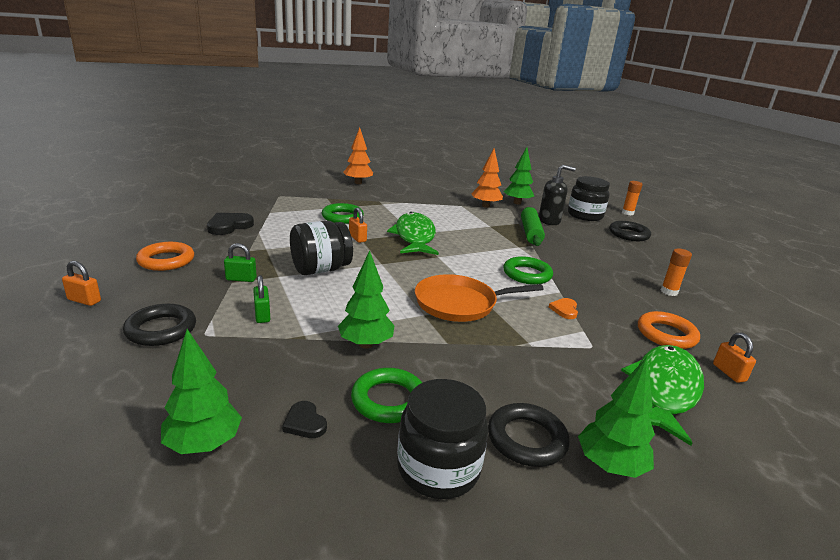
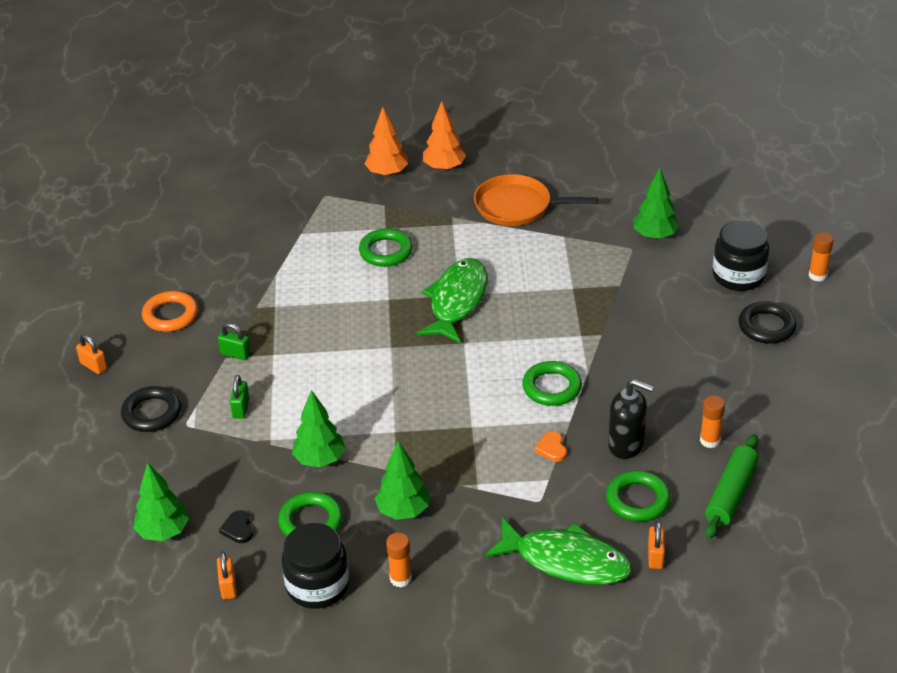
camera: 25 degrees right, 15 degrees up
(229, 226) = (246, 259): black heart -> none
(320, 269) = (320, 349): black jar -> none
(357, 238) = (385, 297): orange padlock -> orange padlock (228, 586)
(459, 303) = (441, 422): orange pan -> orange pan (517, 206)
(485, 206) = (599, 240): orange tree -> orange tree (387, 173)
(526, 439) = (400, 578): black ring -> orange glue stick
(530, 233) = (619, 308): green rolling pin -> green rolling pin (731, 493)
(549, 221) = (670, 284): black soap dispenser -> black soap dispenser (626, 445)
(564, 310) = (551, 448): orange heart -> orange heart turned 45 degrees counterclockwise
(610, 466) = (450, 613): green tree -> green tree (403, 511)
(664, 390) = (566, 561): green fish -> green fish turned 60 degrees clockwise
(666, 334) = (637, 500): orange ring -> green ring

